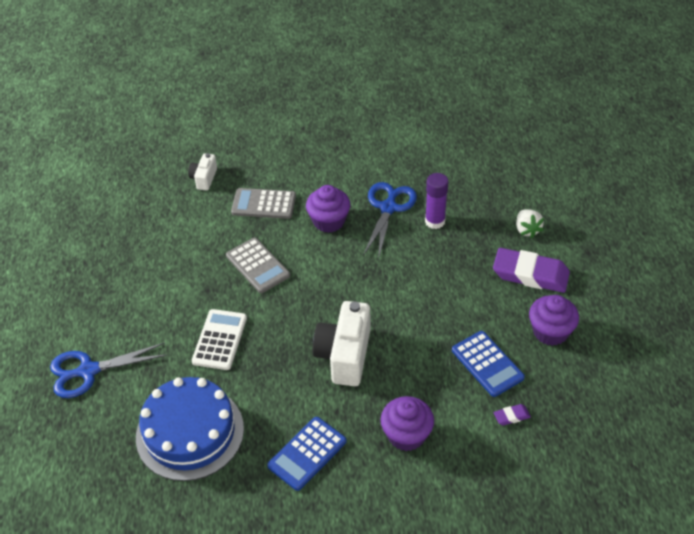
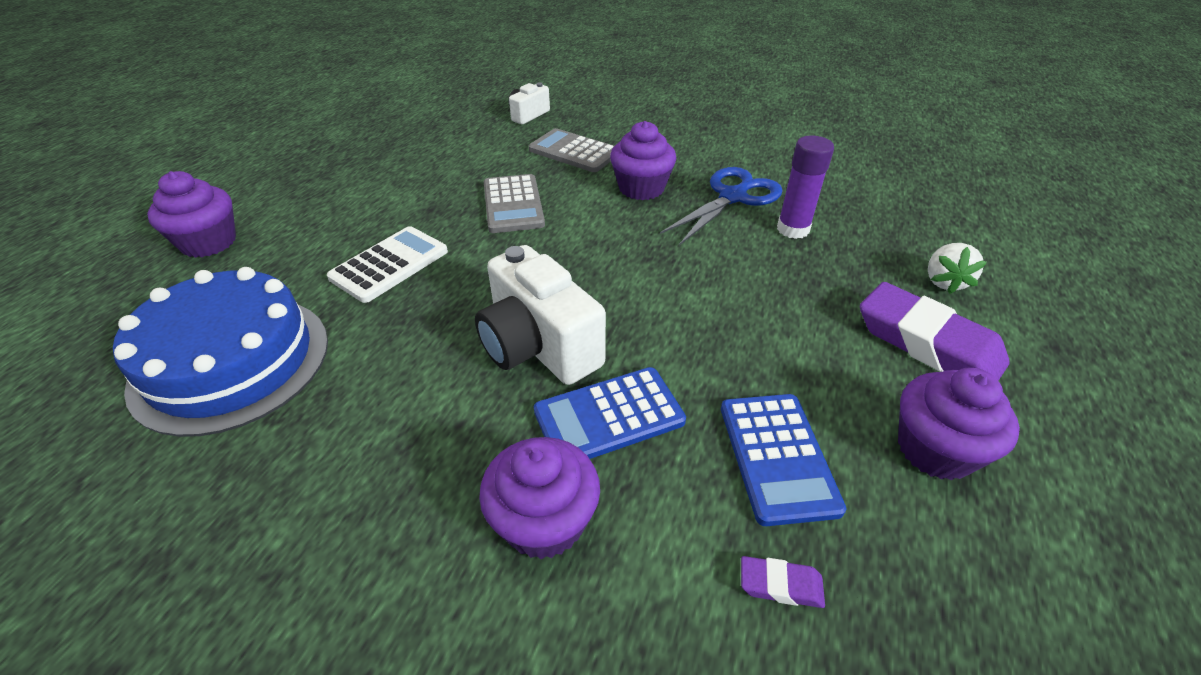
camera: 25 degrees right, 5 degrees down
(88, 371) = (208, 242): blue scissors -> purple cupcake
(307, 453) = (353, 473): blue calculator -> blue calculator (609, 416)
(344, 355) = (538, 346): white camera -> white camera turned 75 degrees counterclockwise

